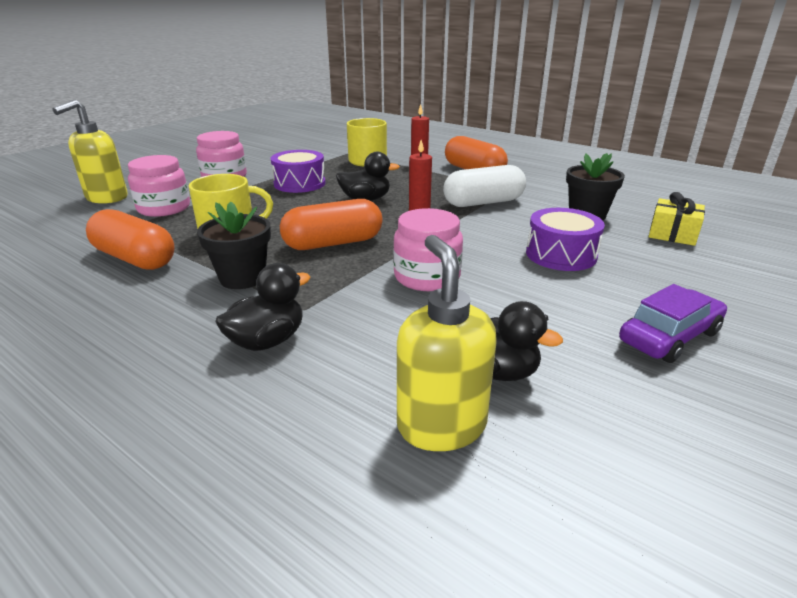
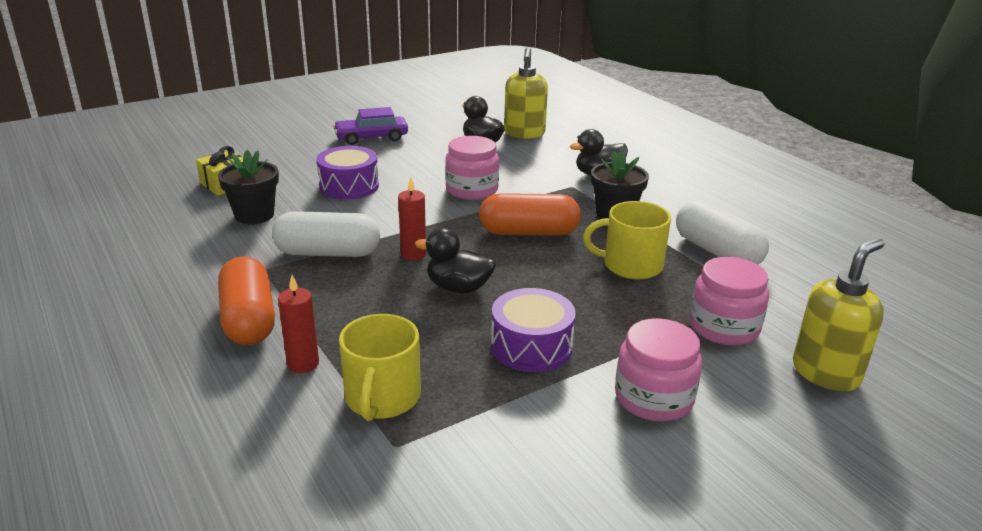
camera: 160 degrees left, 0 degrees up
(135, 259) = (717, 252): orange capsule -> white capsule

